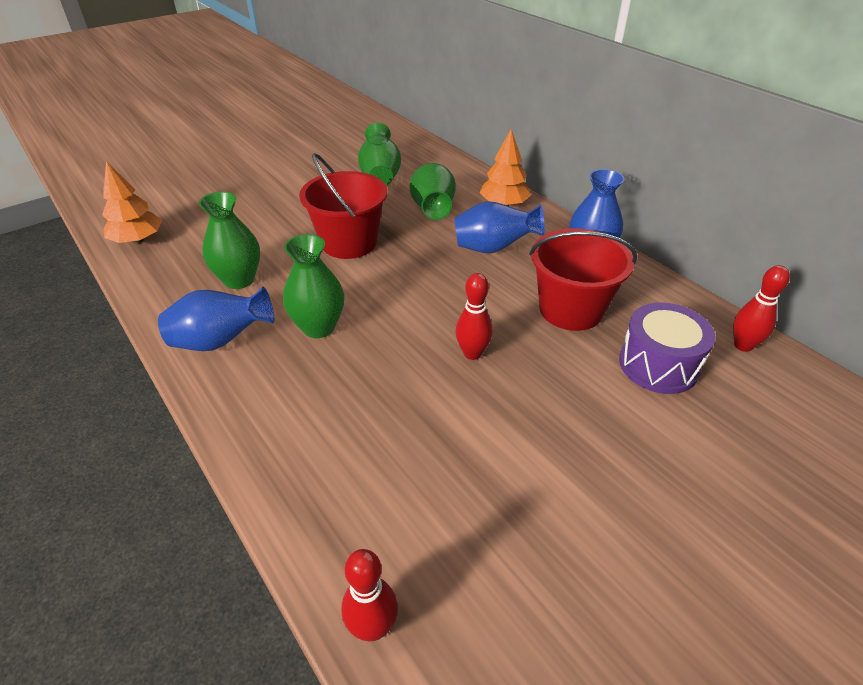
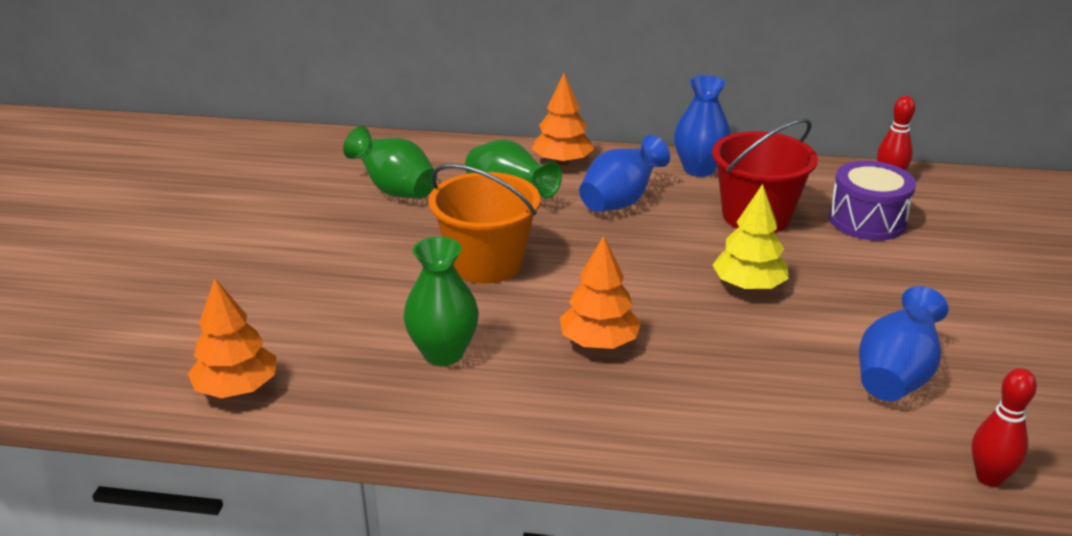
camera: 45 degrees left, 10 degrees down
(221, 341) = (536, 408): blue vase -> blue vase (895, 376)
(318, 327) = (599, 342): green vase -> orange tree
(349, 243) = (486, 263): red bucket -> orange bucket
(472, 353) = (748, 286): red bowling pin -> yellow tree

